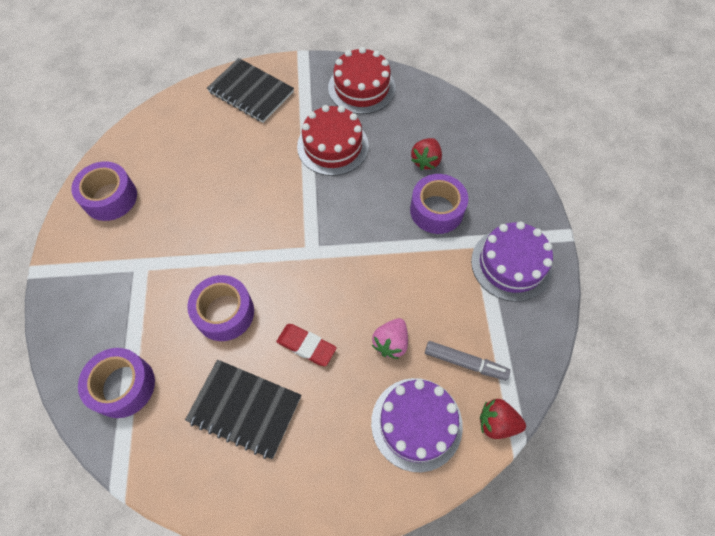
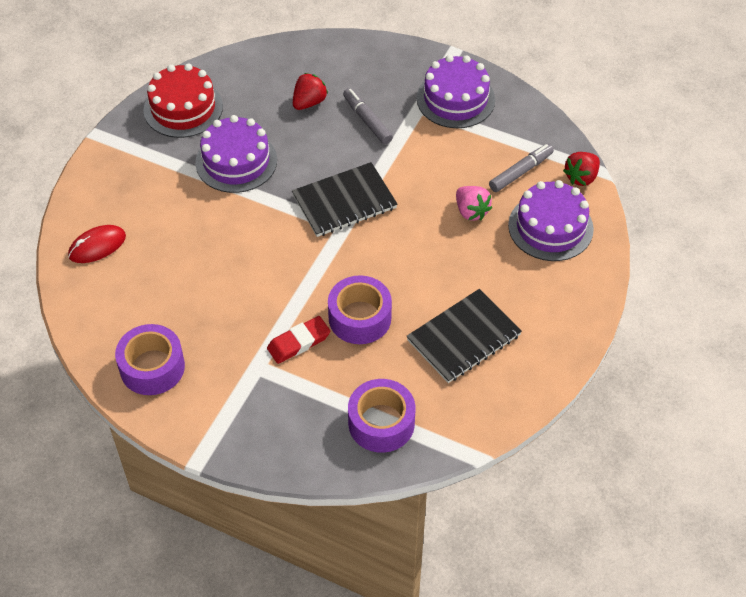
camera: 60 degrees left, 10 degrees down
(202, 108) = (97, 246): none -> red mouse
(251, 92) = (110, 197): black notebook -> black notebook (344, 202)
(306, 346) = (434, 270): red eraser -> red eraser (299, 342)
(332, 146) = (236, 161): red cake -> purple cake
(426, 161) = (309, 102): red strawberry -> red strawberry turned 105 degrees counterclockwise
(436, 210) = (367, 120): purple tape -> grey marker

